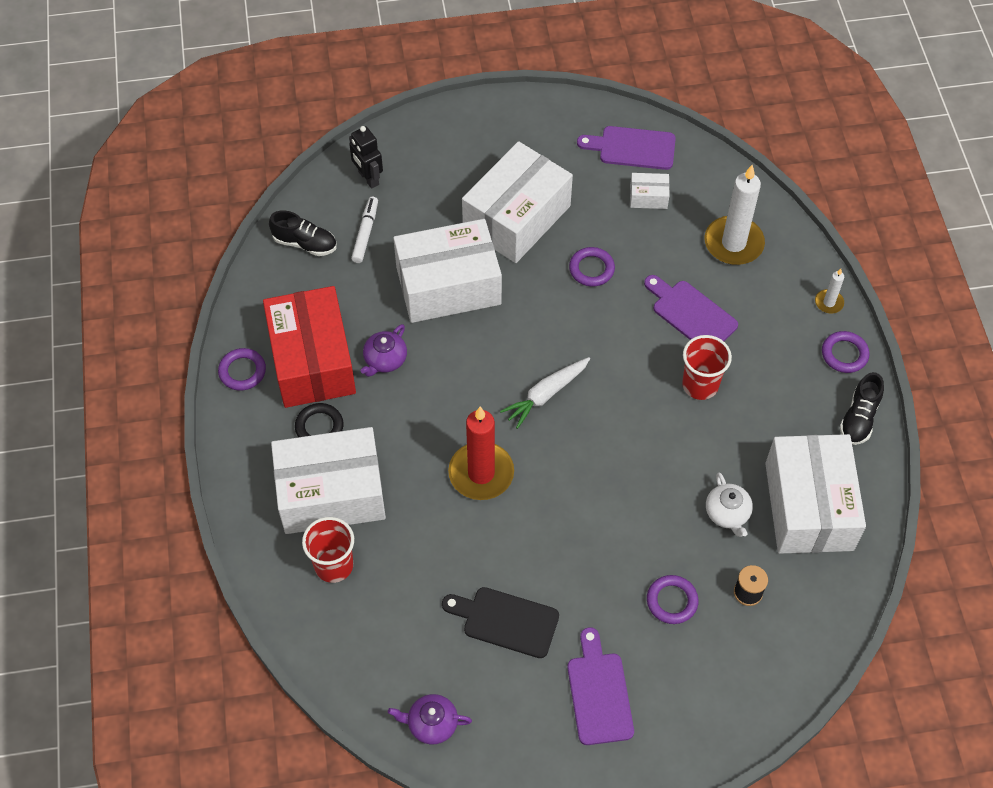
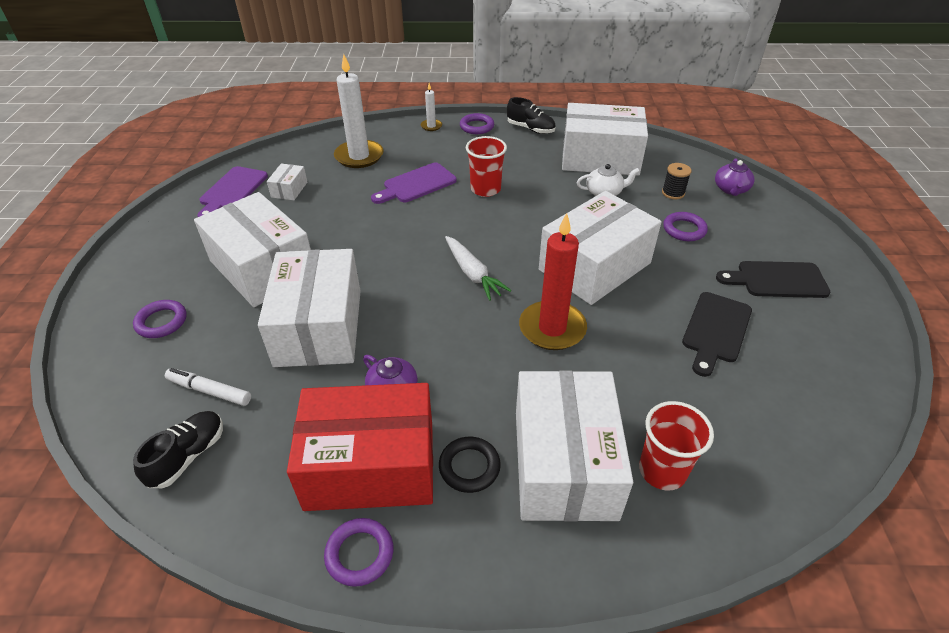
camera: 80 degrees left, 15 degrees down
(368, 178) = (132, 380): black robot -> none
(431, 724) = (841, 400): purple teapot -> purple teapot (731, 189)
(582, 507) = (594, 266): none -> white box
(591, 269) = (347, 229): purple ring -> purple ring (161, 322)
(599, 693) = (777, 280): purple cutting board -> black cutting board

